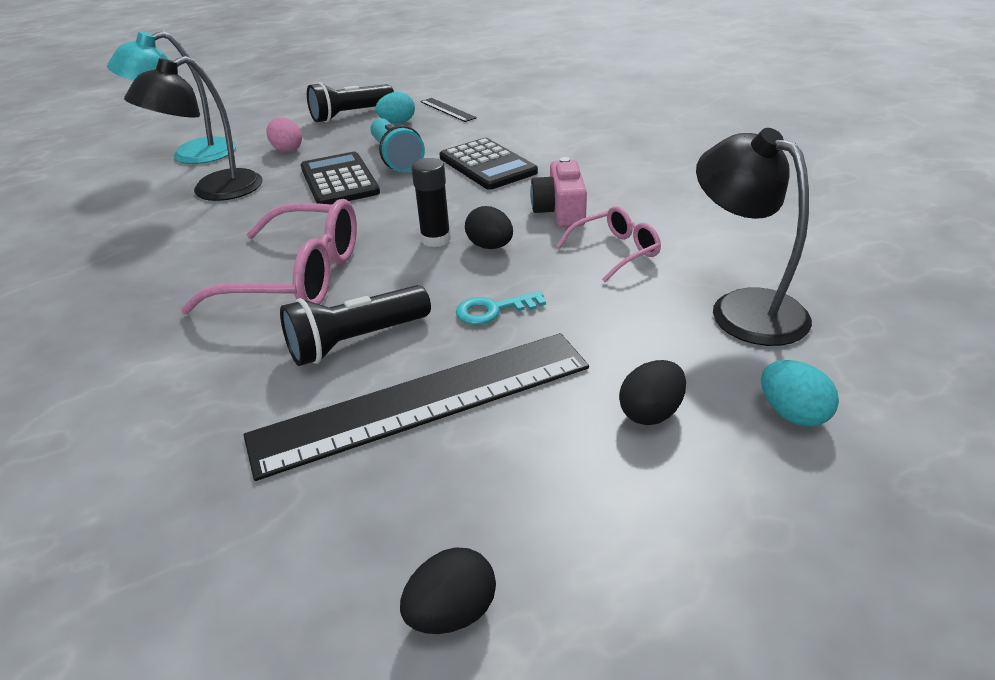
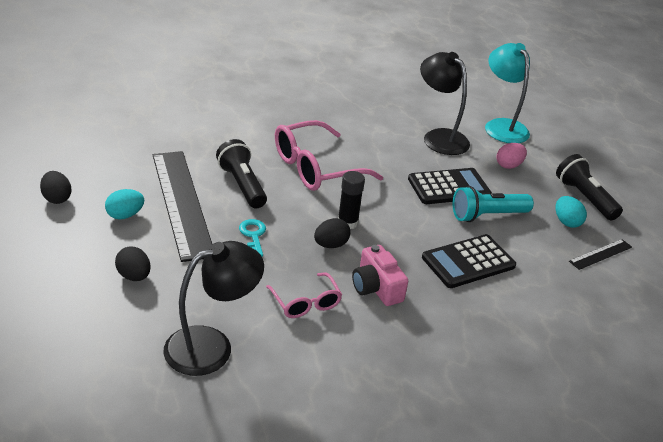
camera: 90 degrees right, 0 degrees up
(298, 277) = (315, 168): pink glasses -> pink glasses turned 45 degrees clockwise
(560, 211) = (376, 288): pink camera -> pink camera turned 120 degrees counterclockwise
(792, 414) = (104, 330): turquoise egg -> turquoise egg (125, 215)

